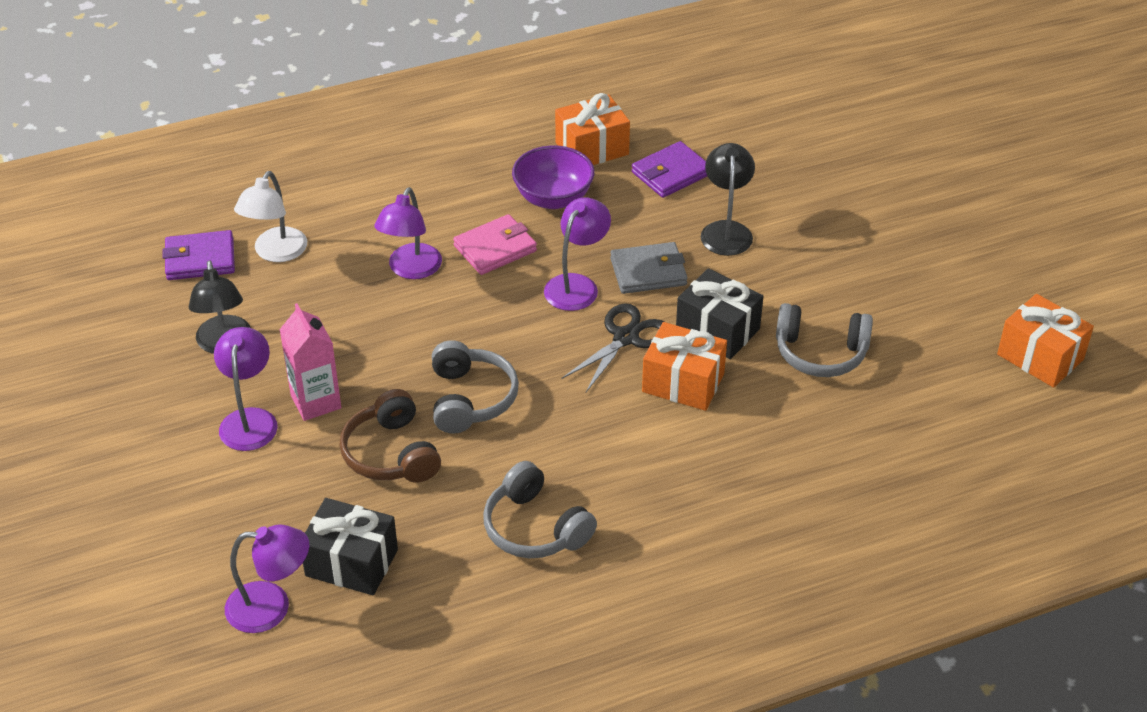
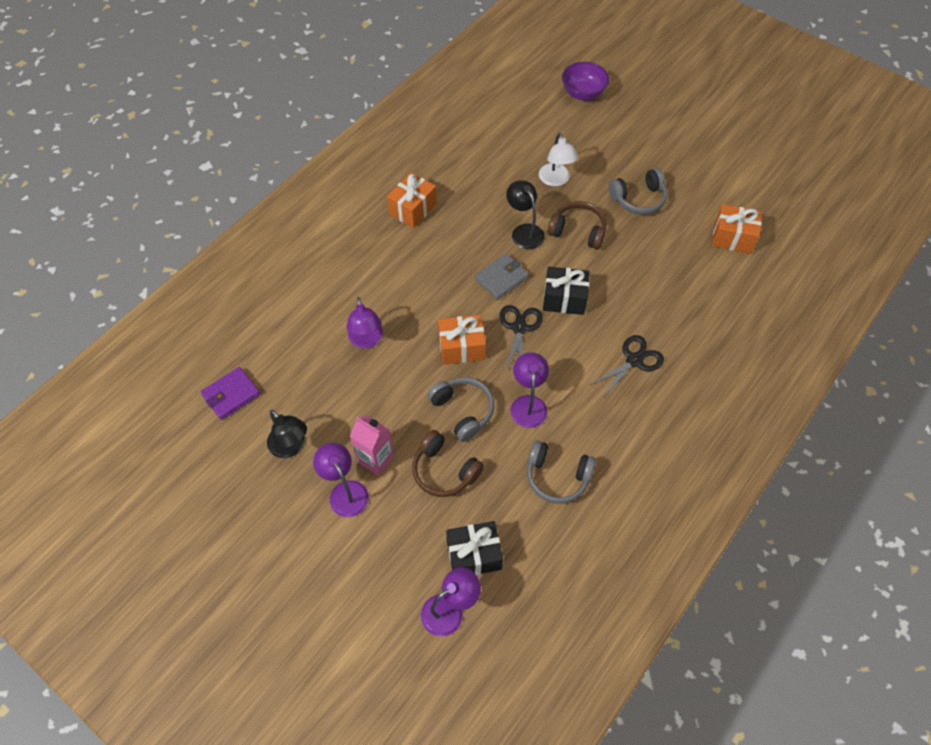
camera: 30 degrees left, 15 degrees up
(276, 253) = (276, 367): white lamp -> white lamp (555, 180)
(495, 248) = (405, 303): pink wallet -> none
(553, 198) = (414, 253): purple bowl -> purple bowl (583, 93)
(577, 285) = (468, 306): purple lamp -> purple lamp (528, 404)
(671, 173) = (468, 206): purple wallet -> none
(683, 383) = (569, 342): orange gift -> orange gift (461, 347)
(759, 443) = (634, 360): none -> black scissors
(805, 259) = (578, 231): none -> brown headphones
(820, 353) = (626, 288): grey headphones -> grey headphones (638, 199)

